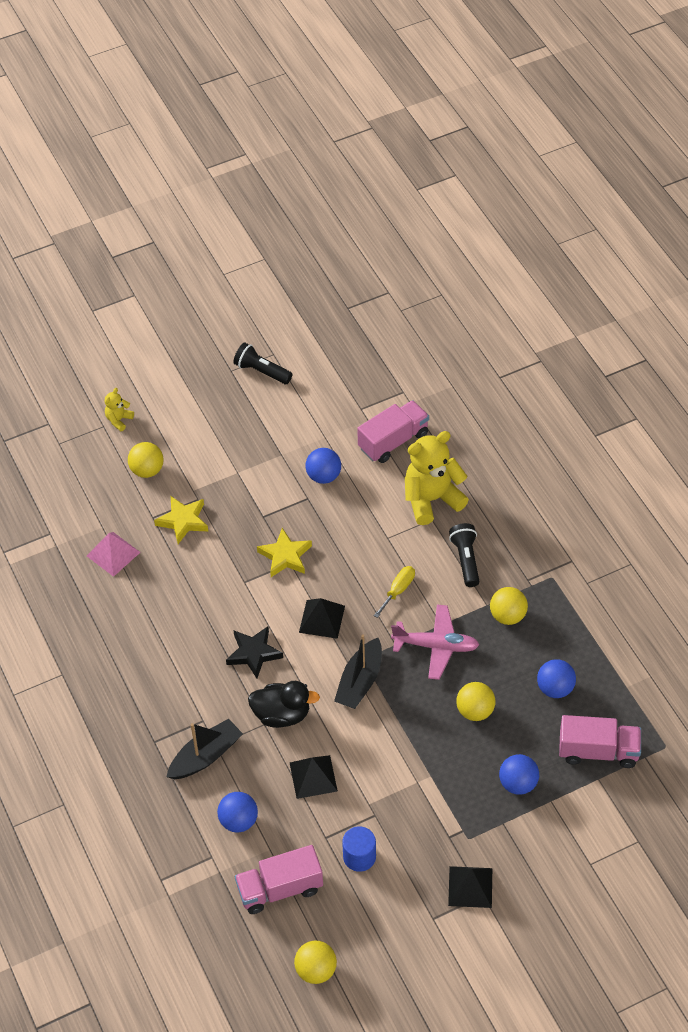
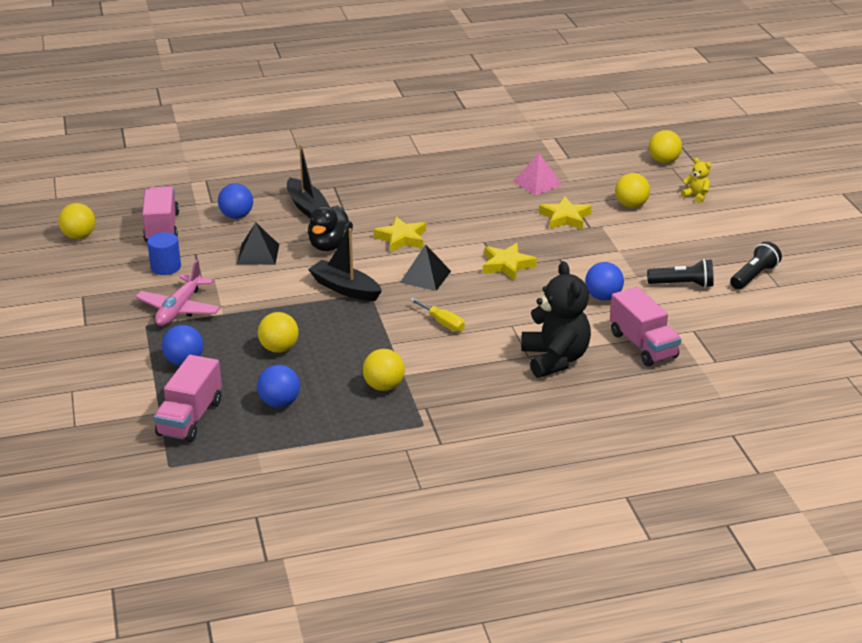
camera: 100 degrees right, 20 degrees down
(46, 451) = (663, 161): none -> yellow ball
(254, 653) = (401, 238): black star -> yellow star
(432, 499) = (555, 359): yellow teddy bear -> black teddy bear
(436, 646) = (365, 336): pink plane -> pink plane (179, 309)
(466, 560) = (467, 370): black flashlight -> black flashlight (682, 284)
(470, 887) = (97, 319): black pyramid -> none

